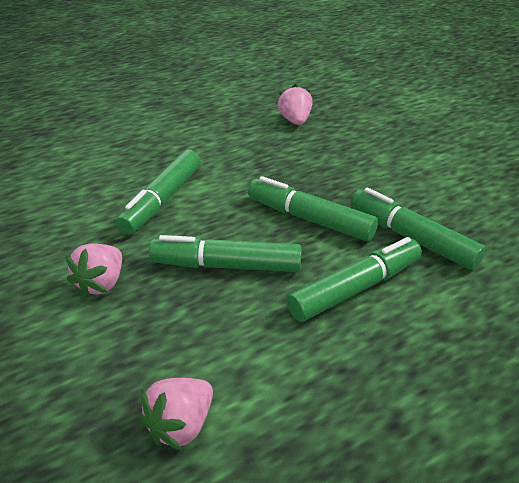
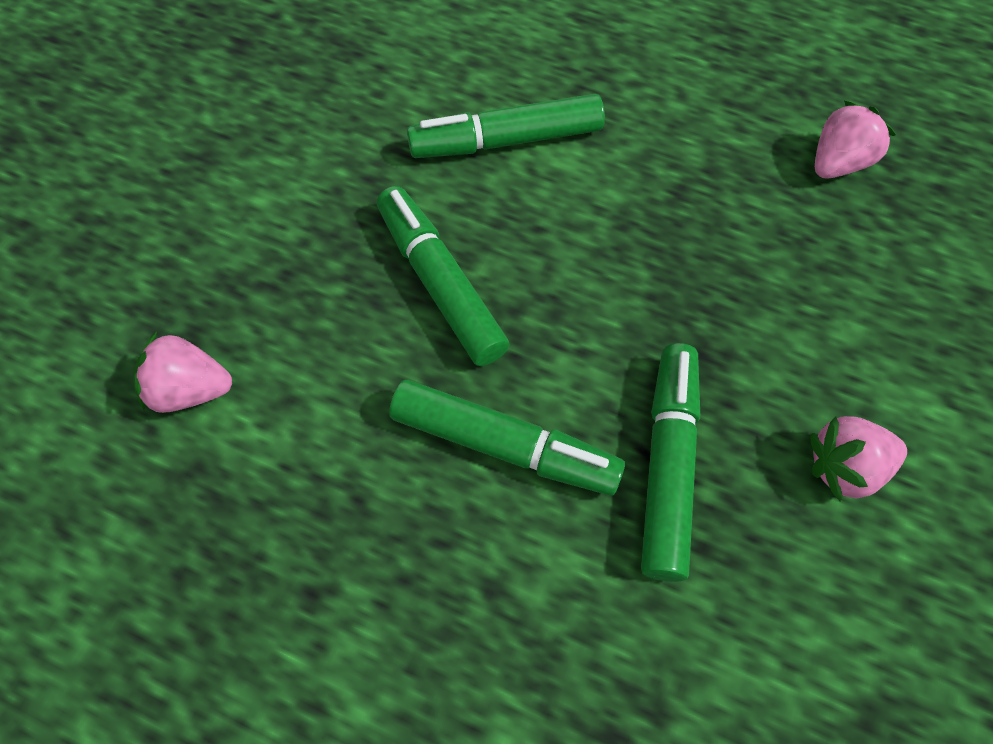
camera: 55 degrees right, 25 degrees up
(101, 283) = (324, 189): pink strawberry -> pink strawberry (845, 467)
(310, 219) = (604, 319): green marker -> none

